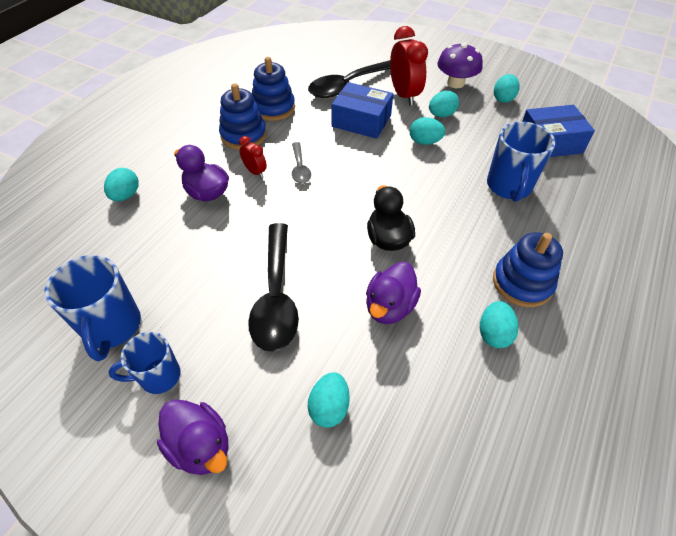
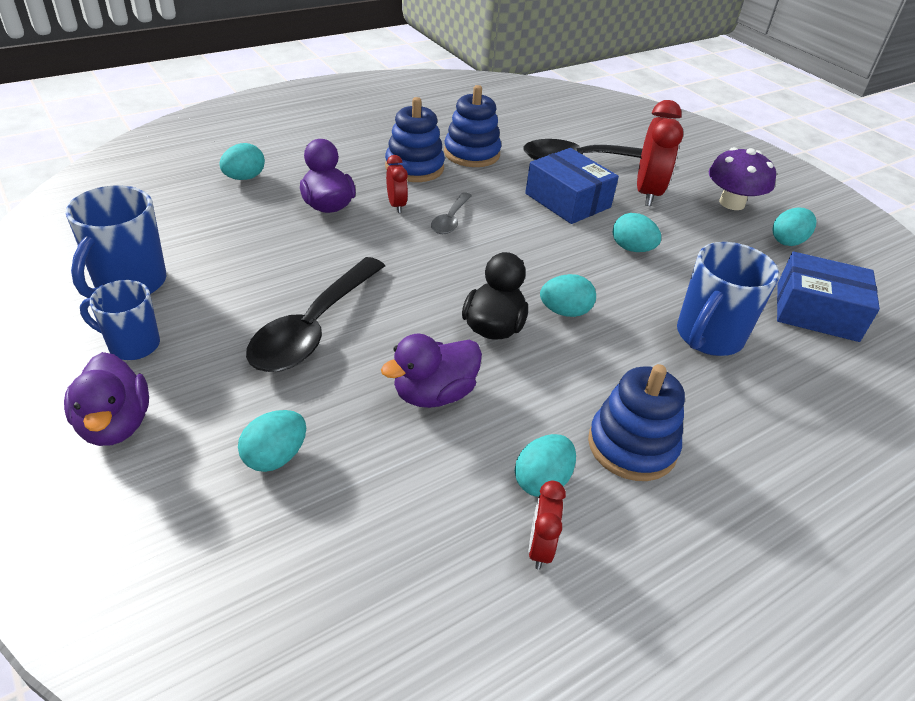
camera: 25 degrees right, 10 degrees down
(441, 115) = (680, 229): turquoise egg -> turquoise egg (565, 312)
(524, 378) = (540, 548): none -> red clock

